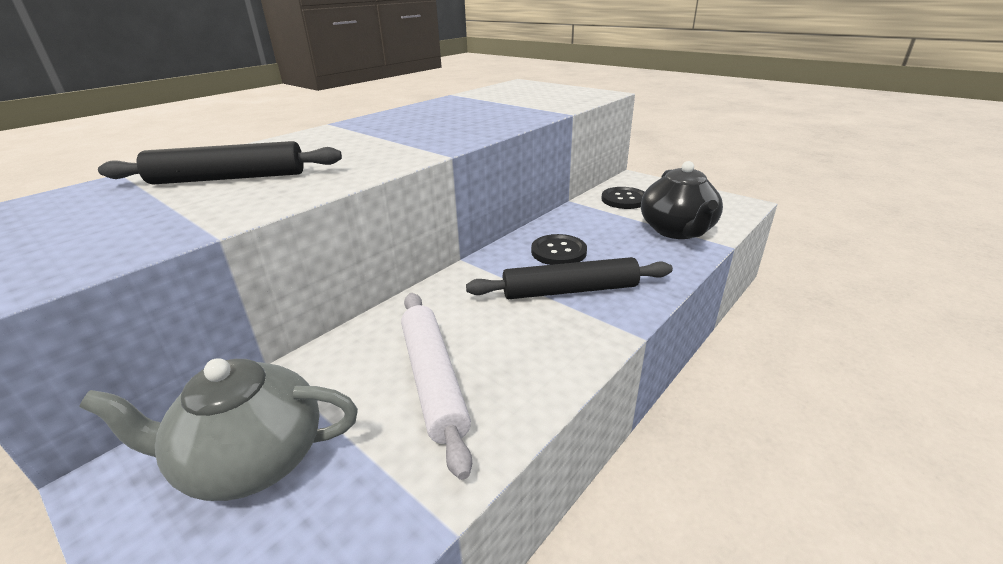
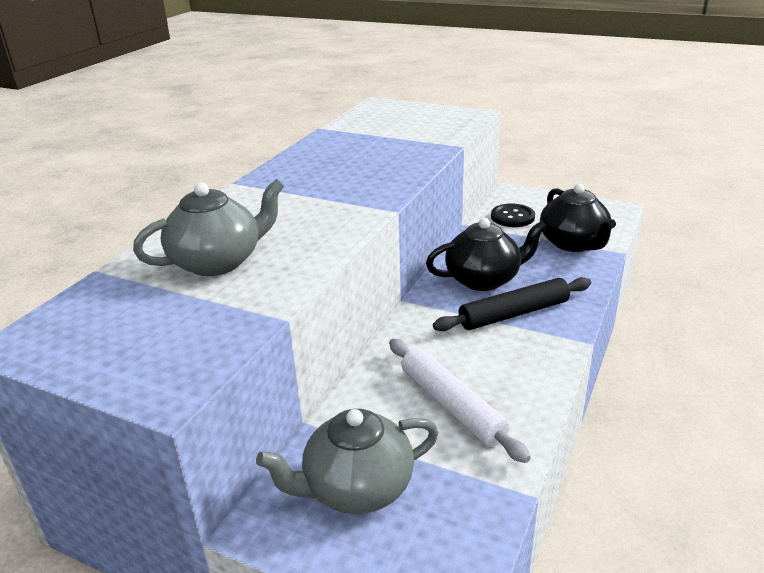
camera: 15 degrees left, 0 degrees up
(229, 178) = (218, 262): black rolling pin -> grey teapot
(558, 252) = (484, 279): black button -> black teapot

